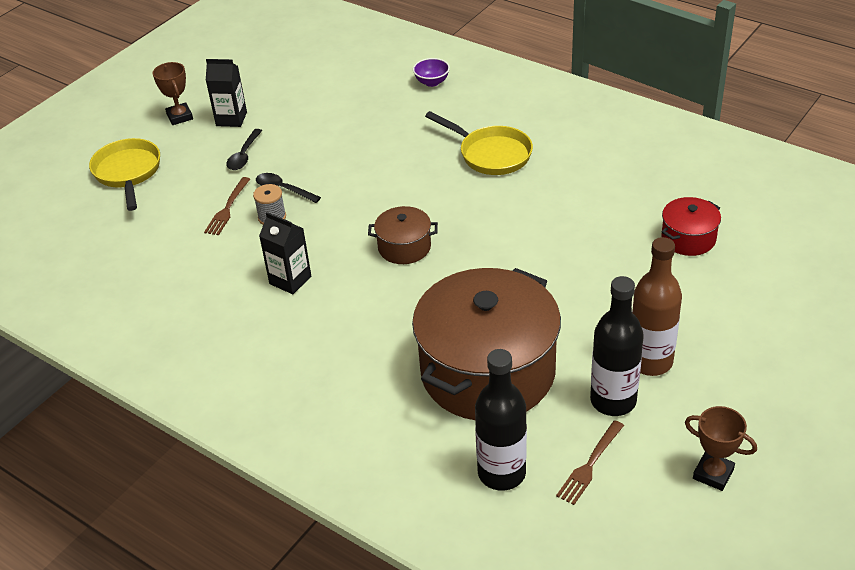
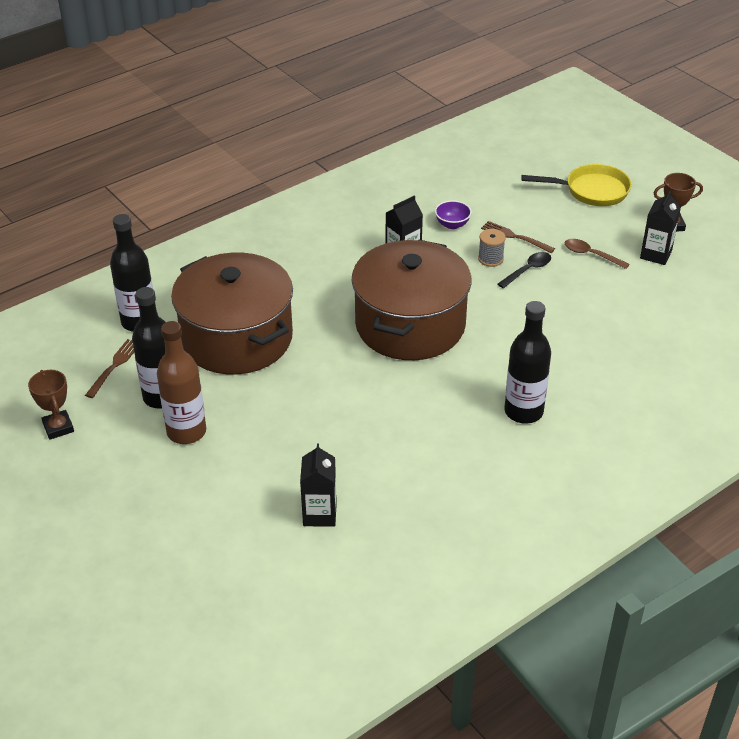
camera: 105 degrees right, 0 degrees up
(244, 155) = (591, 255): black spoon -> brown spoon
(404, 247) = (410, 325): brown pot -> brown pot, size x2.25
(432, 82) = (677, 399): purple bowl -> purple bowl (452, 224)
(491, 154) = (523, 411): yellow pan -> black bottle
(590, 465) = (114, 366): brown fork -> brown fork turned 60 degrees clockwise
(688, 238) = (320, 514): red pot -> black carton
(713, 474) = (58, 427): brown trophy -> brown trophy turned 75 degrees counterclockwise

